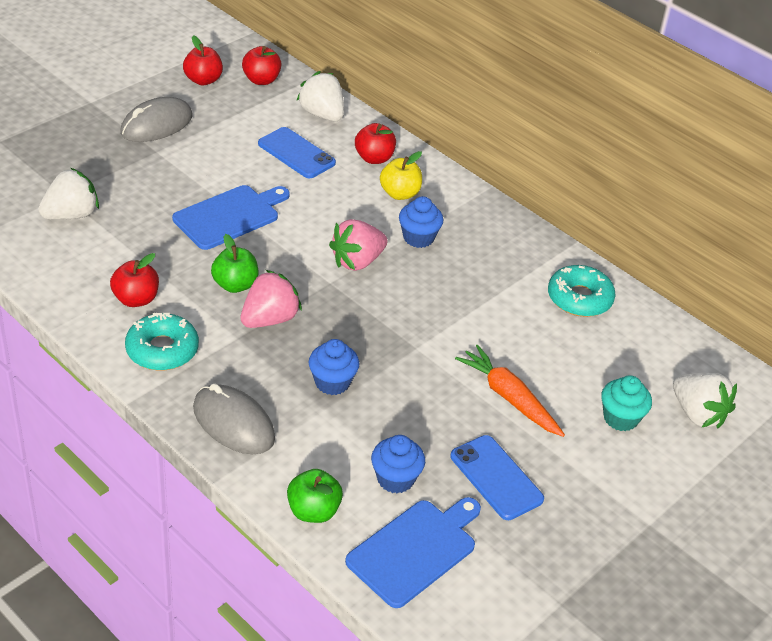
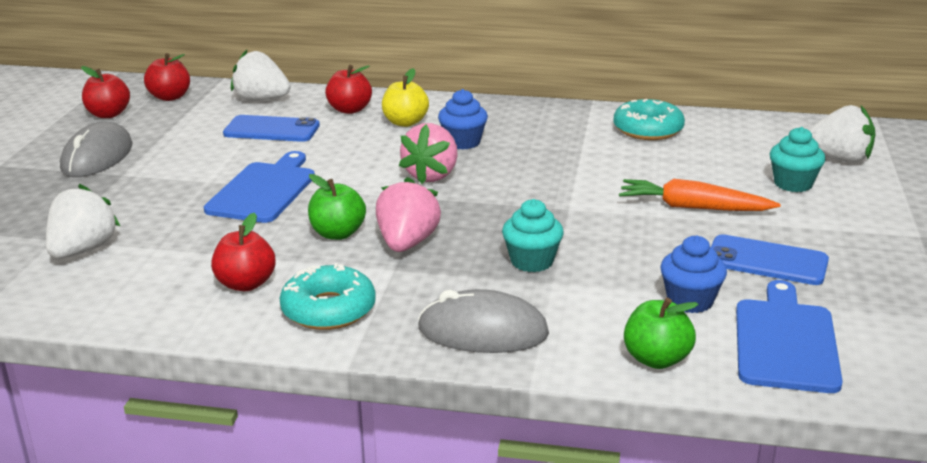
camera: 30 degrees left, 15 degrees down
(332, 382) = (532, 261): blue cupcake -> turquoise cupcake

